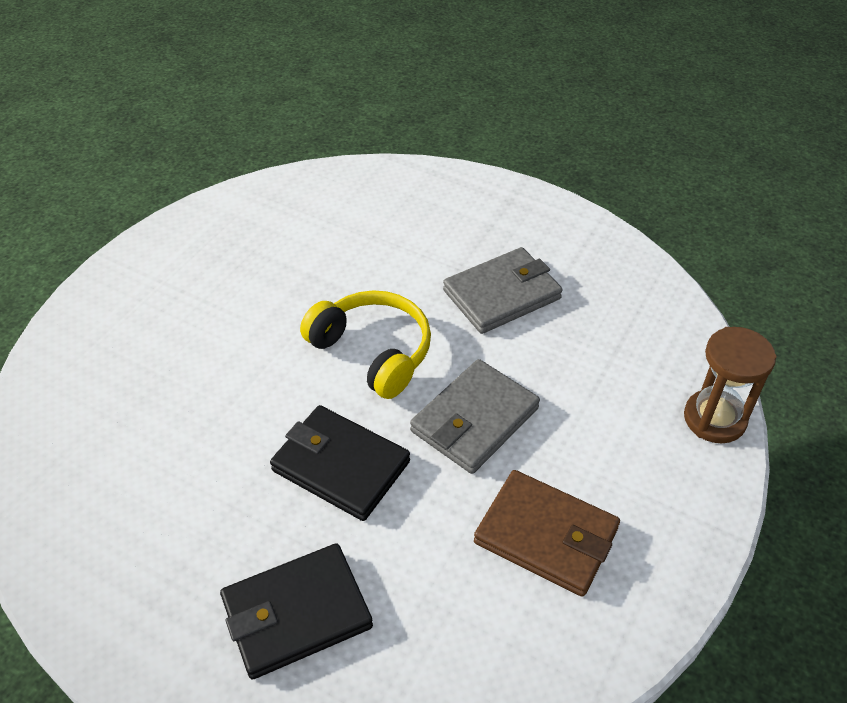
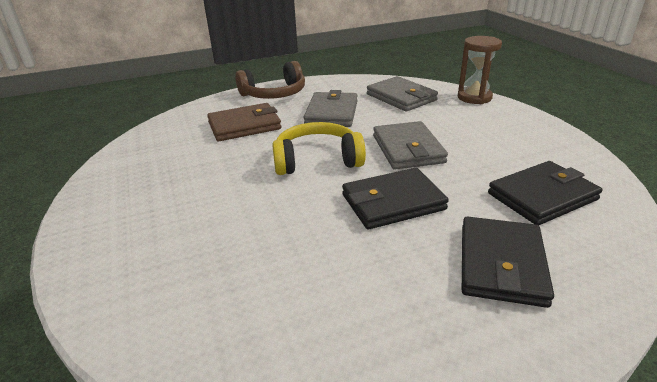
camera: 50 degrees left, 15 degrees down
(471, 607) = (542, 196): none -> black wallet
(500, 209) = (274, 94): none -> brown headphones
(546, 536) = (509, 158): brown wallet -> brown wallet (244, 126)
(624, 336) = (401, 97): none -> grey wallet

